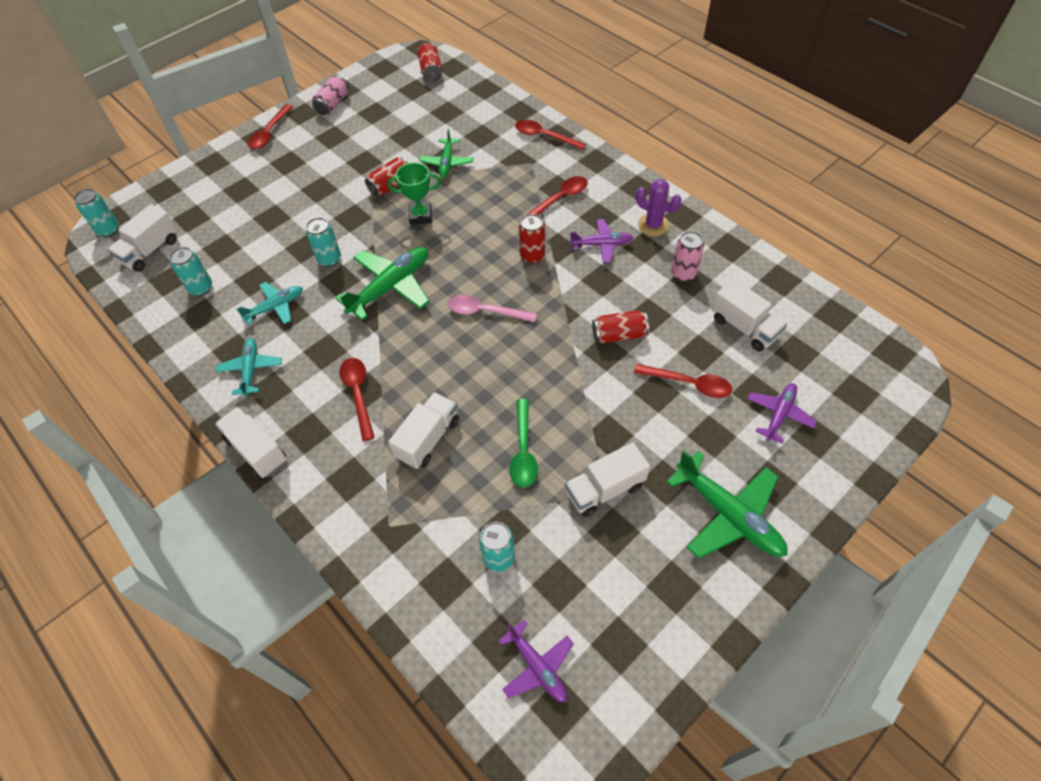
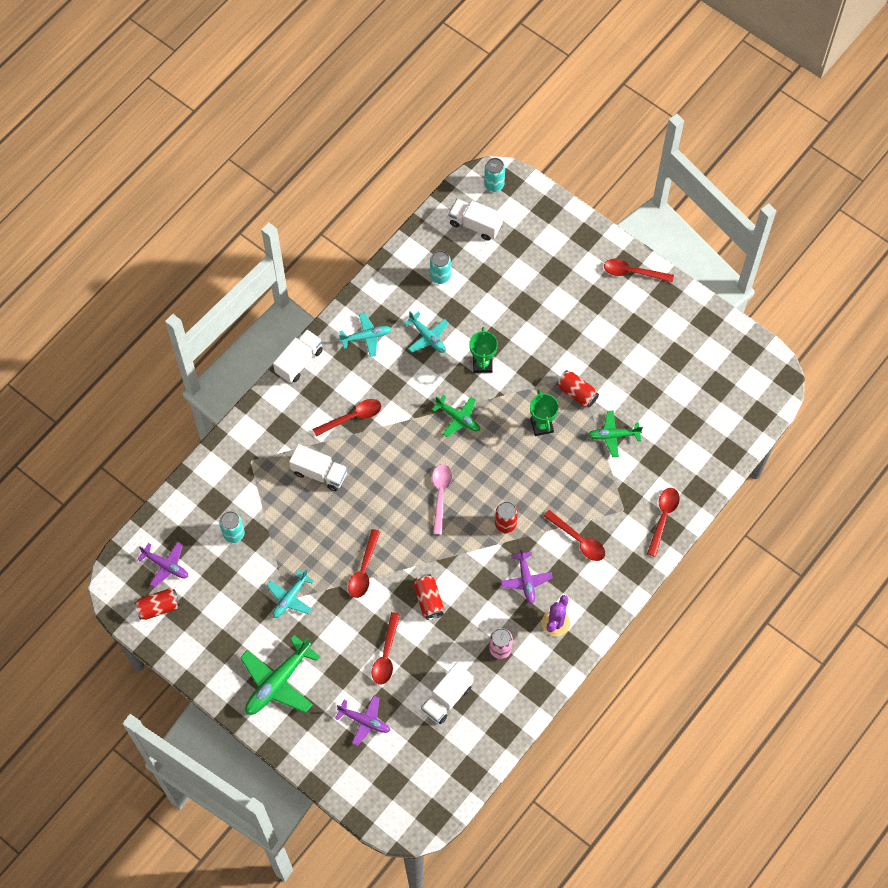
camera: 80 degrees right, 10 degrees up
(329, 259) = (482, 364): turquoise can -> green trophy
(332, 104) = (683, 316): pink can -> none
(391, 287) = (458, 418): green plane -> green plane, size x0.60
(431, 71) = (750, 396): red can -> red can (158, 607)
(523, 451) = (315, 540): green spoon -> none
(537, 667) = (166, 566): purple plane -> purple plane turned 105 degrees counterclockwise
(573, 399) = (363, 570): none -> red spoon
(605, 489) = (290, 598): white truck -> turquoise plane

